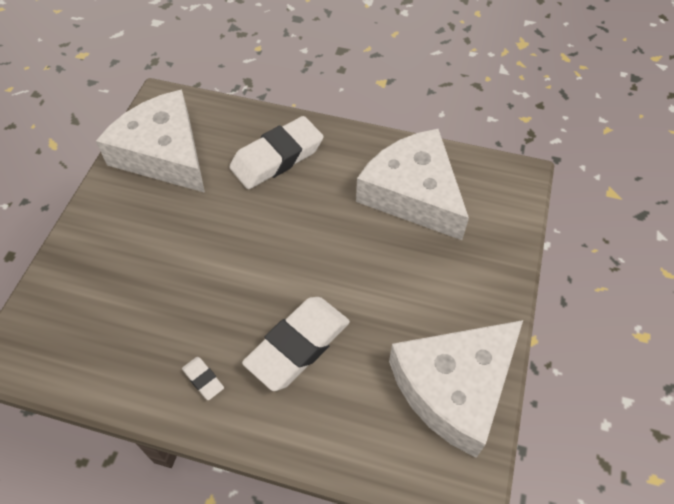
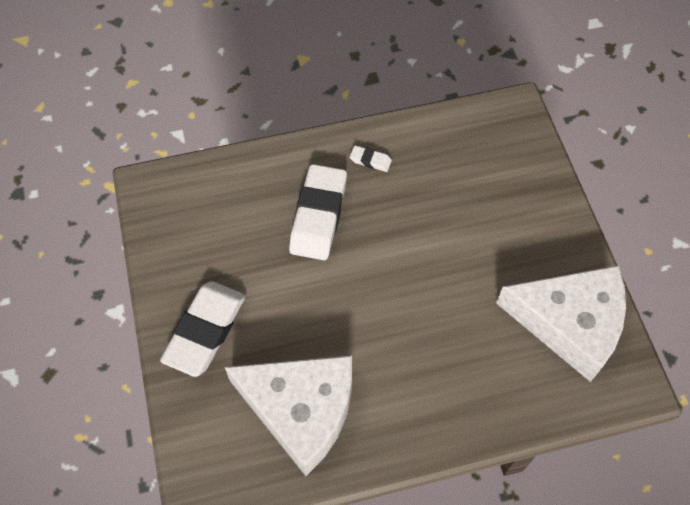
camera: 150 degrees right, 5 degrees up
(277, 158) = (460, 378): white eraser -> white eraser (205, 331)
(454, 387) = (182, 245): white cheese -> none

